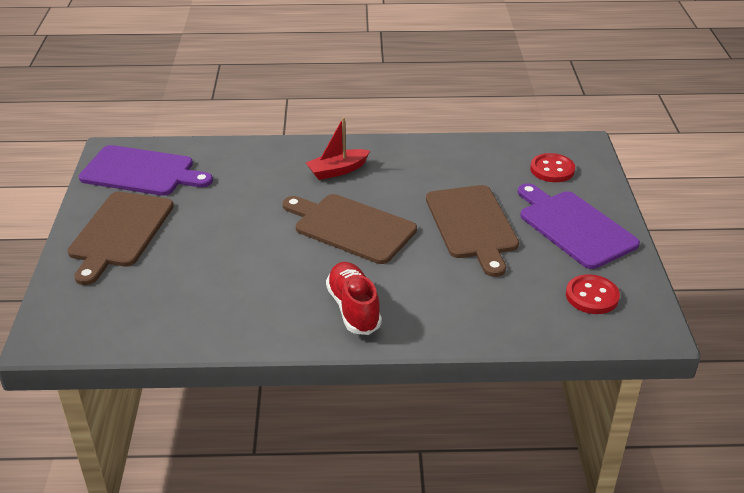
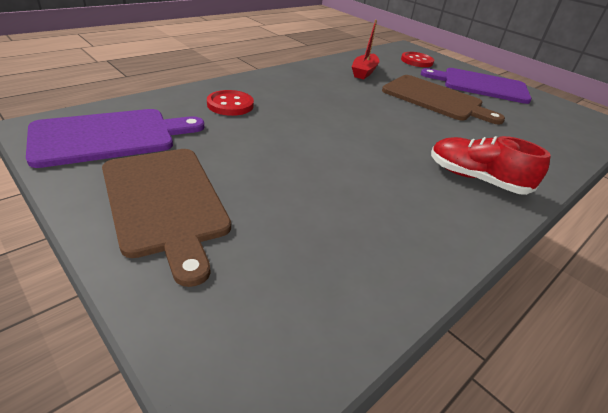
camera: 45 degrees left, 0 degrees up
(337, 170) = (297, 90): red boat -> red boat (364, 72)
(351, 227) = (371, 123): brown cutting board -> none
(592, 296) = (557, 117): red button -> red button (230, 105)

